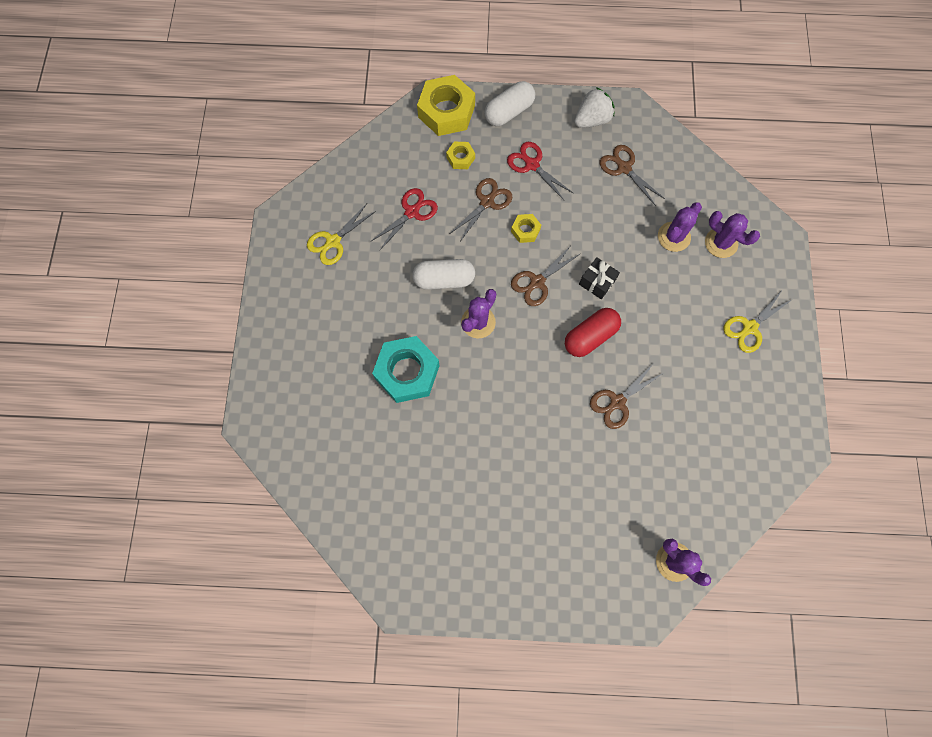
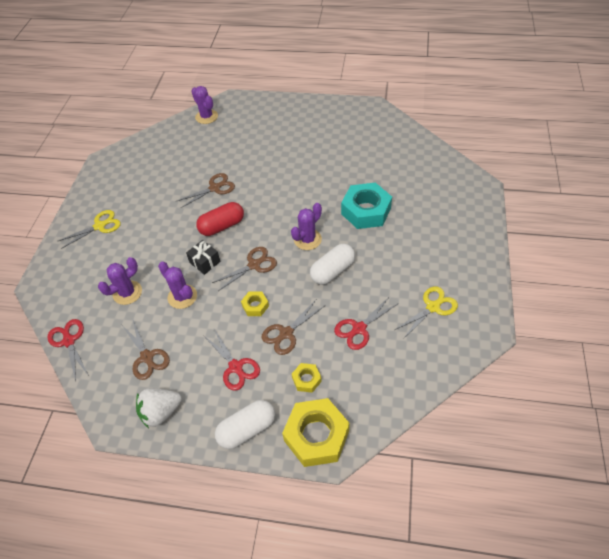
camera: 170 degrees left, 20 degrees down
(444, 279) = (332, 271): white capsule -> white capsule turned 45 degrees counterclockwise
(712, 178) = (69, 341): none -> red scissors
(721, 243) = (90, 285): purple cactus -> purple cactus (182, 296)

